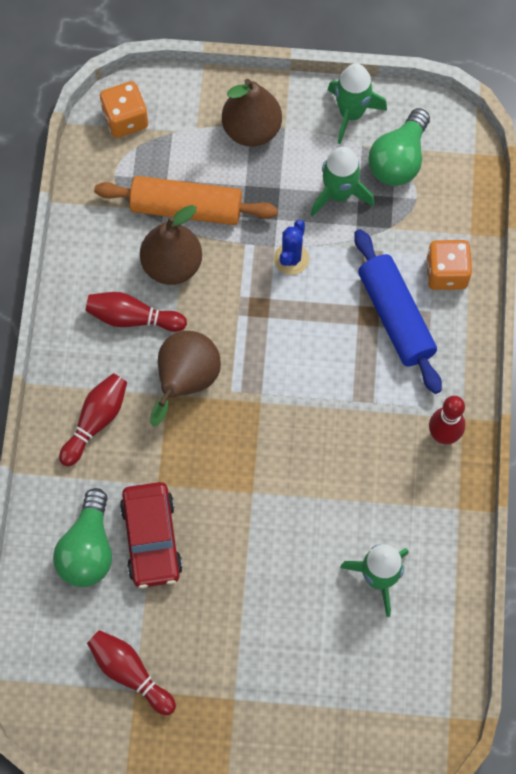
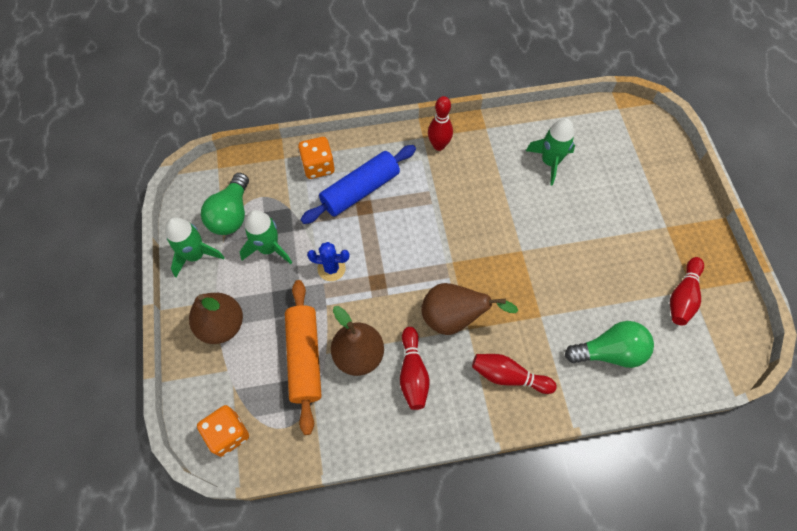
camera: 105 degrees left, 5 degrees down
(151, 538) = (582, 309): red car -> none
(399, 160) = (231, 214): green light bulb -> green light bulb turned 90 degrees clockwise

